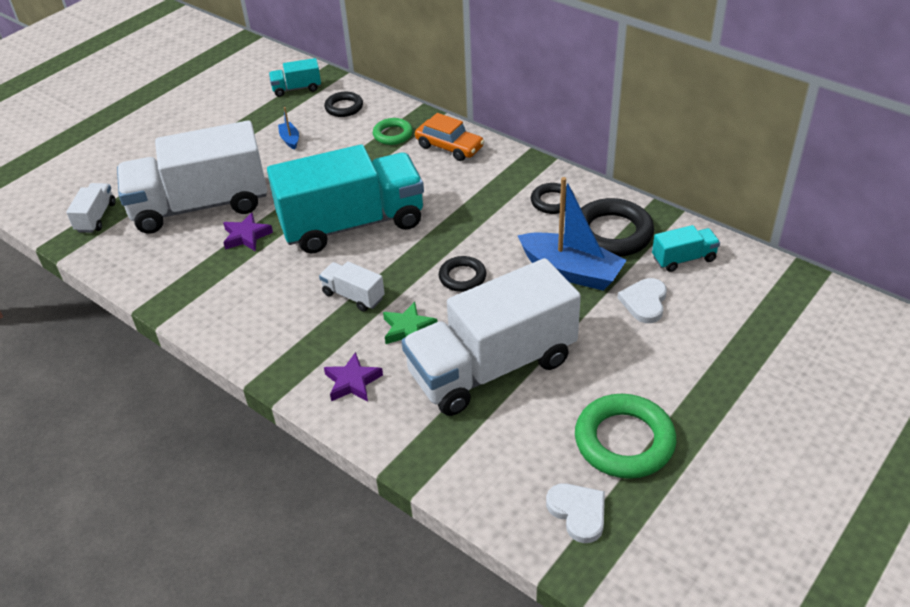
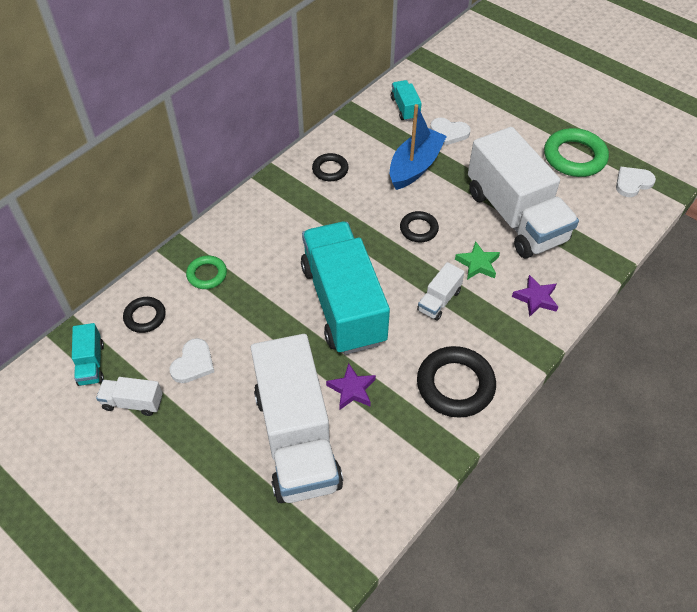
camera: 90 degrees left, 10 degrees up
(96, 217) = (302, 548): white truck -> white truck (133, 402)
(290, 139) = (193, 363): blue boat -> white heart
(449, 147) = (238, 232): orange car -> none
(612, 233) = (373, 140): black ring -> black ring (455, 385)

